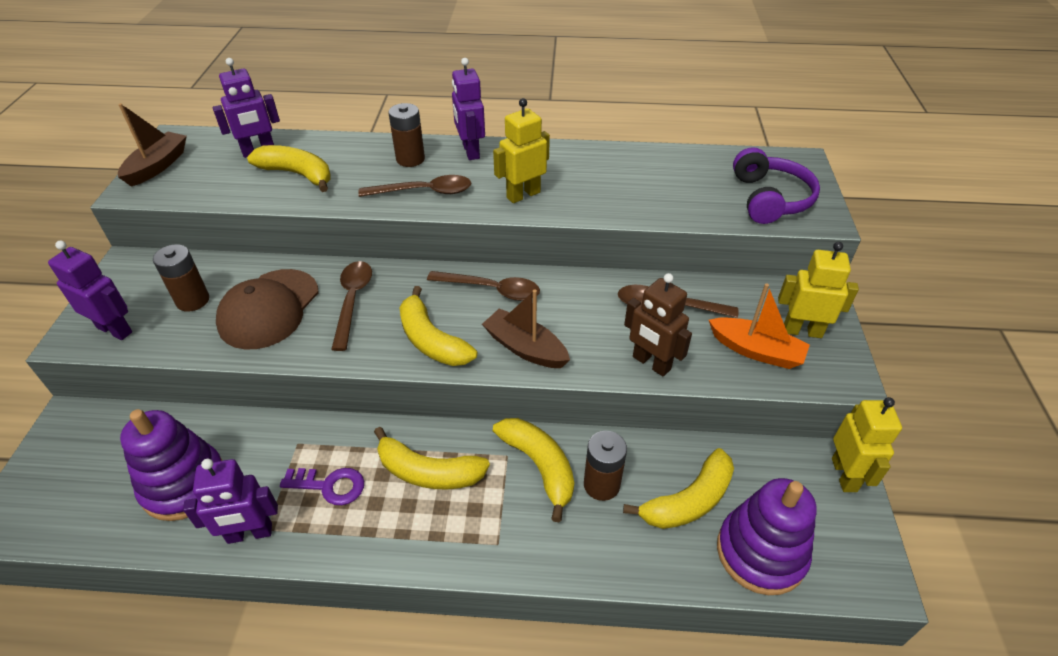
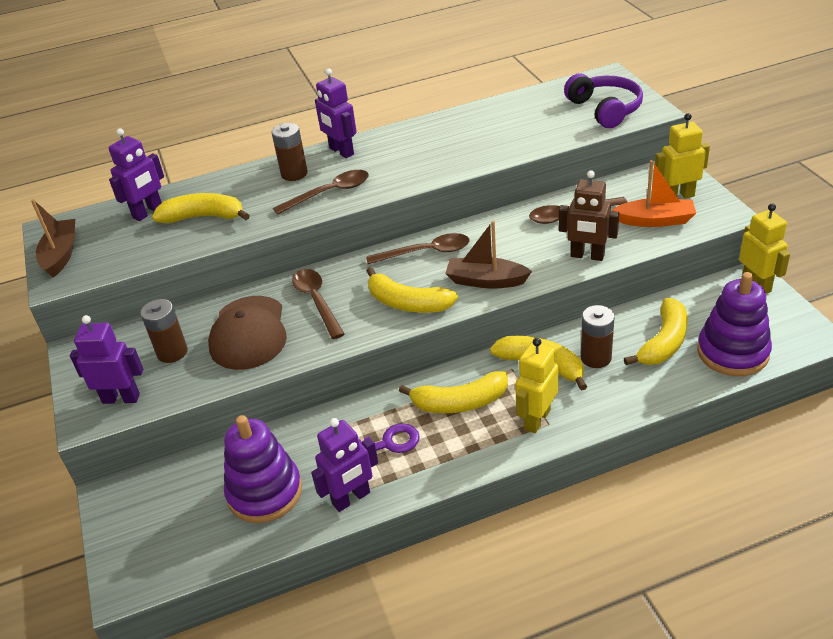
camera: 20 degrees left, 5 degrees down
(523, 195) = (414, 168): yellow robot -> yellow robot (536, 419)

